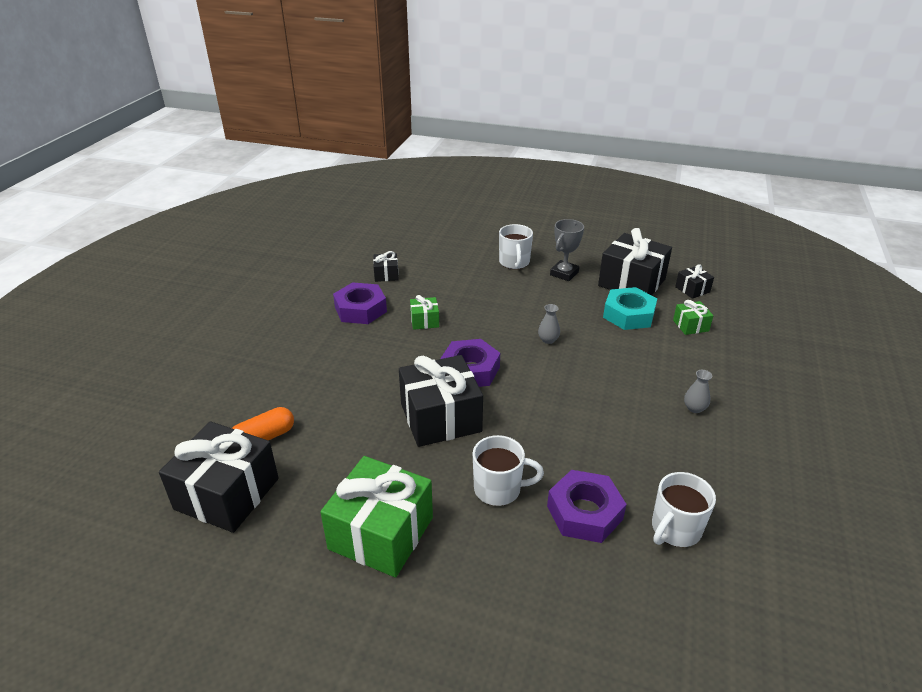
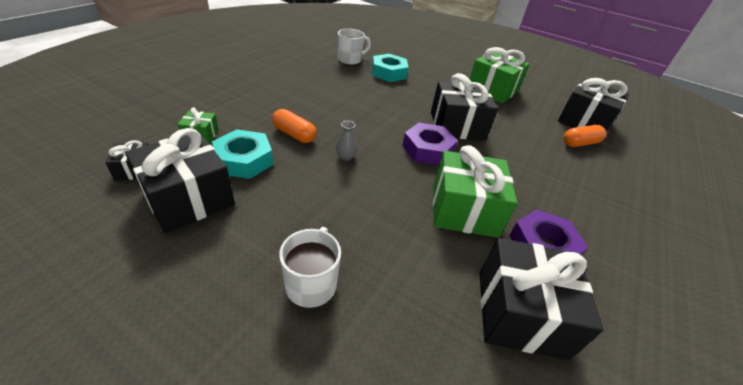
camera: 170 degrees left, 5 degrees up
(386, 274) = (520, 312): black gift -> black gift, size x2.11
(424, 321) = (464, 210): green gift -> green gift, size x2.11
(499, 489) = (429, 89): white mug -> none
(564, 273) = (257, 238): grey trophy -> none
(584, 512) = (389, 73): purple nut -> turquoise nut
(614, 349) = (294, 134): none -> orange capsule
(694, 408) = (281, 90): grey vase -> none

